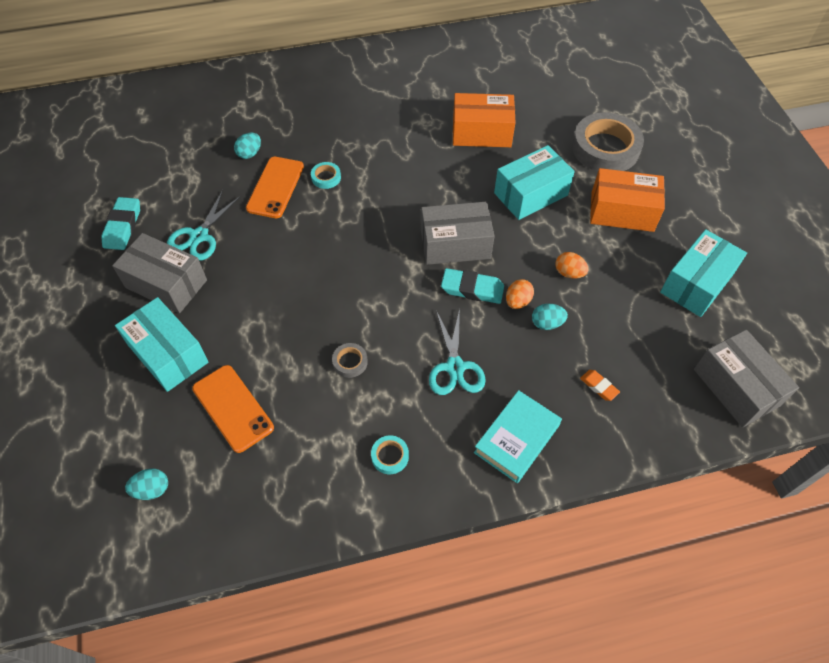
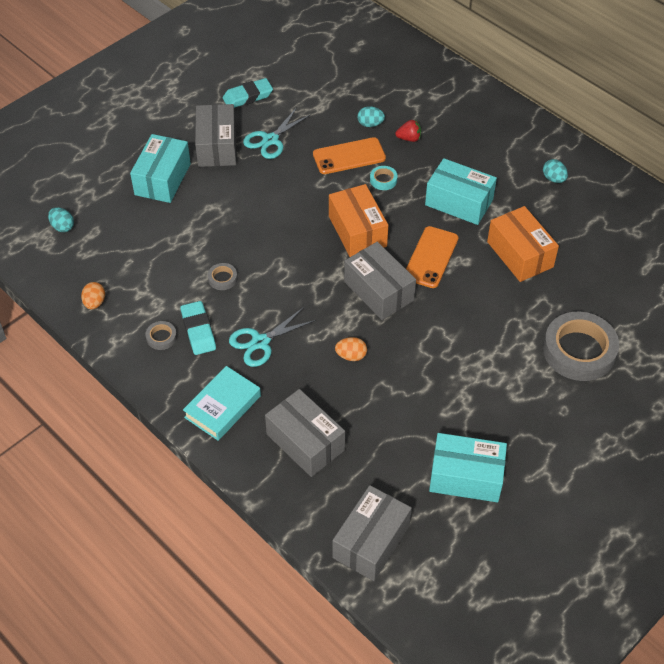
camera: 60 degrees right, 5 degrees down
(199, 236) = (270, 140): turquoise scissors -> turquoise scissors turned 45 degrees counterclockwise
(233, 408) = (144, 234): orange phone -> orange phone (431, 257)
(292, 136) = (409, 138): none -> red strawberry
(390, 456) = (161, 337): turquoise tape -> grey tape
(472, 289) = (341, 321): turquoise eraser -> turquoise eraser (198, 330)
(516, 439) = (223, 406): turquoise book -> turquoise book turned 60 degrees counterclockwise
(531, 194) = (475, 318): turquoise box -> turquoise box (459, 202)
(547, 323) = (343, 384): turquoise egg -> turquoise egg (553, 179)
(569, 273) = (407, 379): orange egg -> orange egg (95, 303)
(599, 386) = (305, 442): orange eraser -> grey box
(622, 211) = (508, 392): orange box -> orange box (357, 231)

